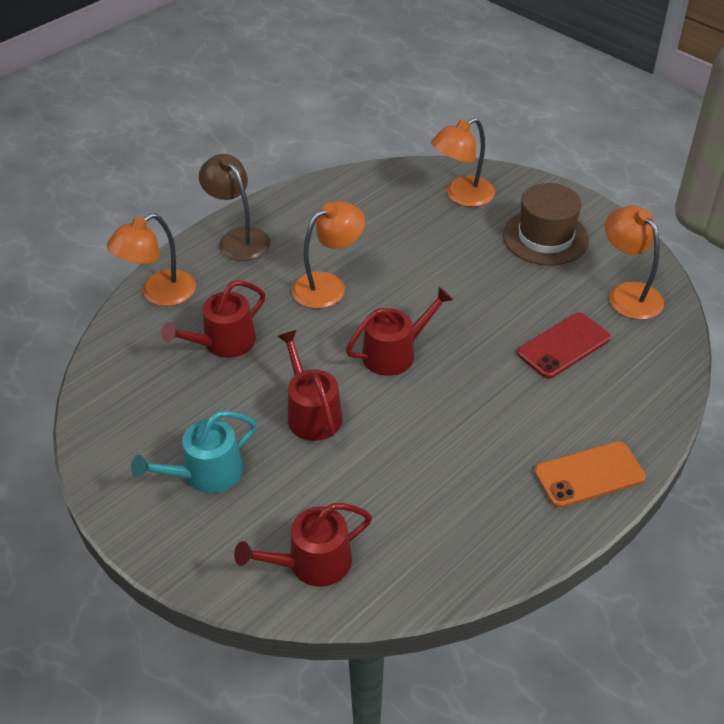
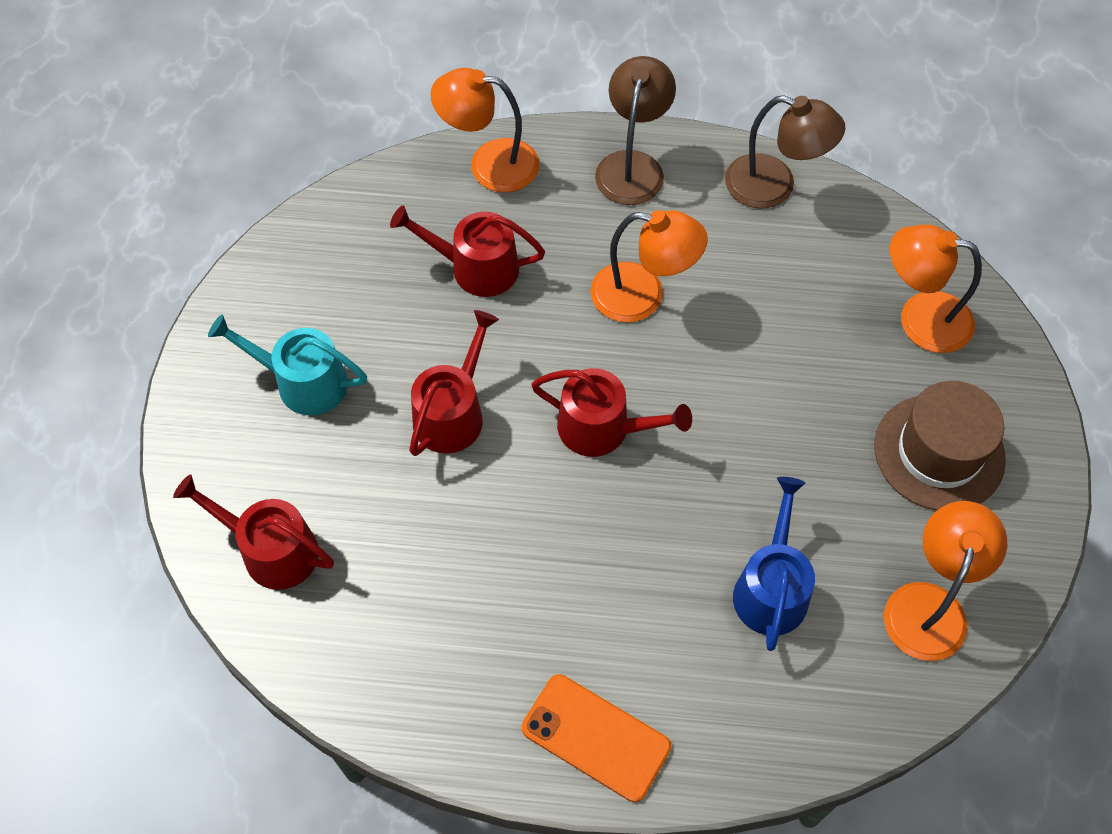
camera: 50 degrees right, 15 degrees up
(321, 196) = (774, 186): none -> brown lamp
(563, 346) = (771, 588): red phone -> blue watering can

